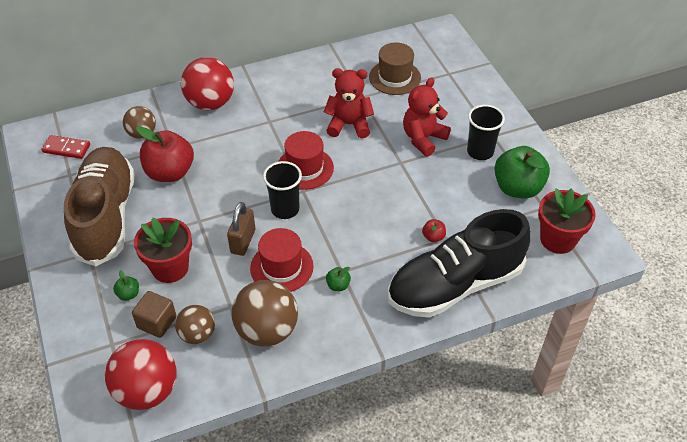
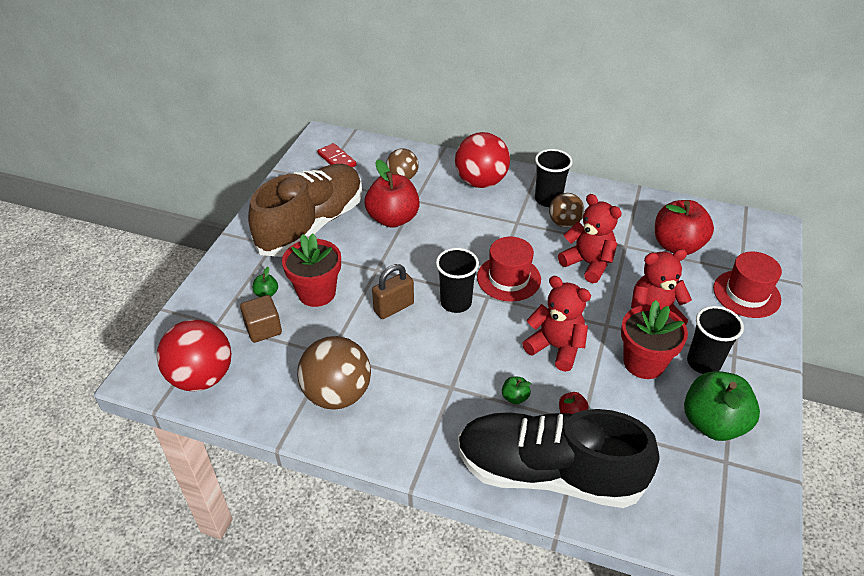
camera: 40 degrees right, 5 degrees down
(197, 334) = (282, 359): brown ball -> brown ball (564, 223)
(275, 90) = (548, 199): none -> black cup
(281, 267) = (403, 349): red hat -> red hat (746, 294)
(338, 285) = (436, 397): green apple -> green apple (515, 397)
(383, 199) = (556, 347): none -> red teddy bear
(395, 77) = (677, 245): brown hat -> red apple
(558, 239) = (710, 505): red flower pot -> red flower pot (644, 363)

